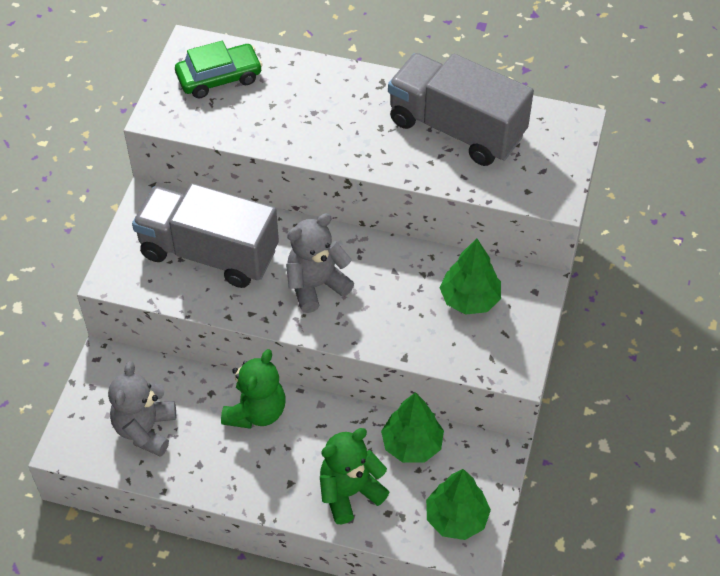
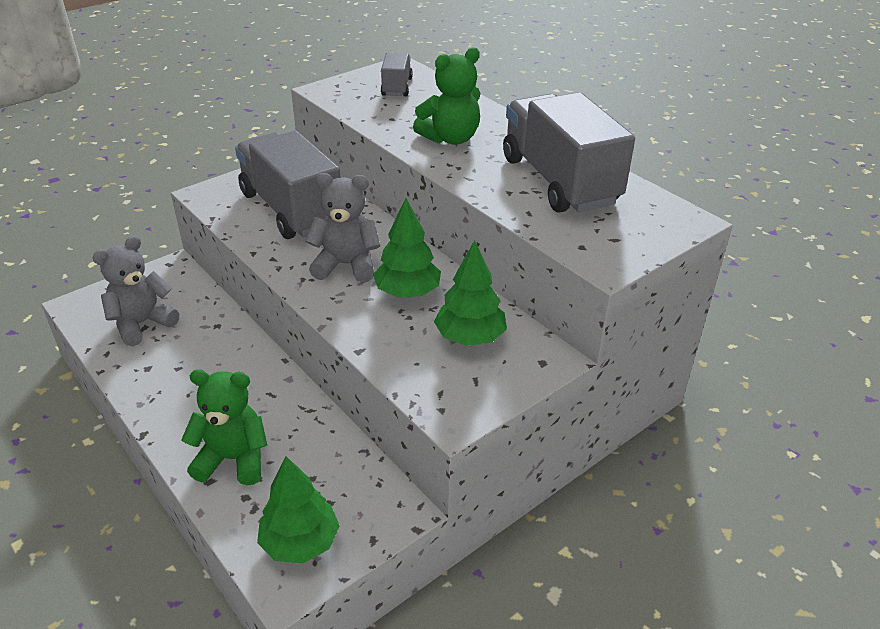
camera: 35 degrees right, 15 degrees down
(219, 78) = (397, 87): green car -> grey truck
(256, 412) = (233, 356): green teddy bear -> green teddy bear (450, 138)
(412, 444) = (329, 453): green tree -> green tree (407, 292)

